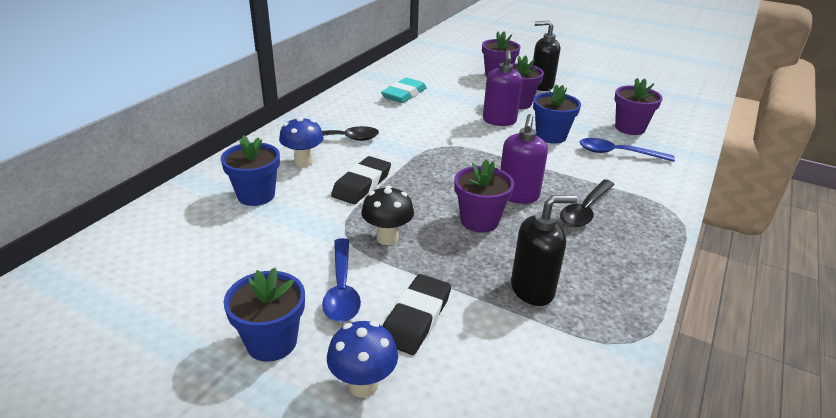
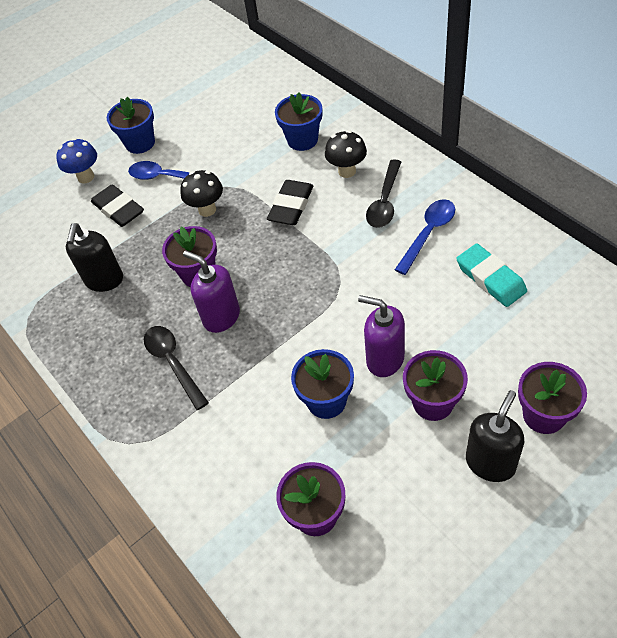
camera: 120 degrees right, 20 degrees up
(303, 162) = (347, 171): blue mushroom -> black mushroom
(362, 184) = (291, 206): black eraser -> black eraser turned 60 degrees clockwise
(618, 153) = (258, 457): blue spoon -> blue spoon (428, 233)

